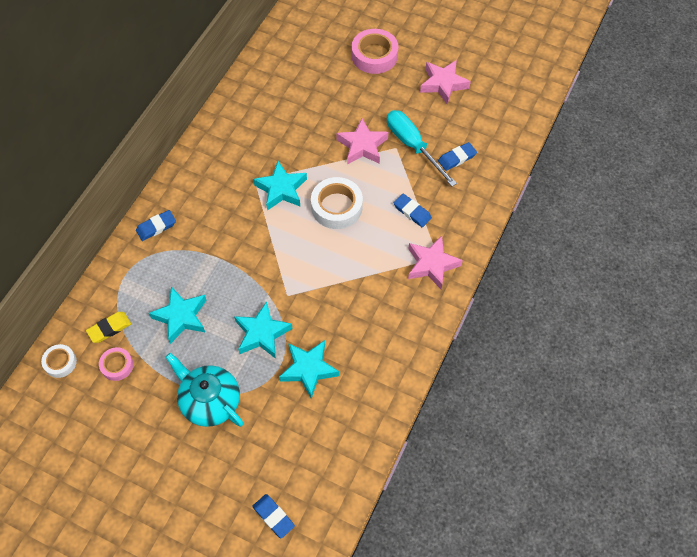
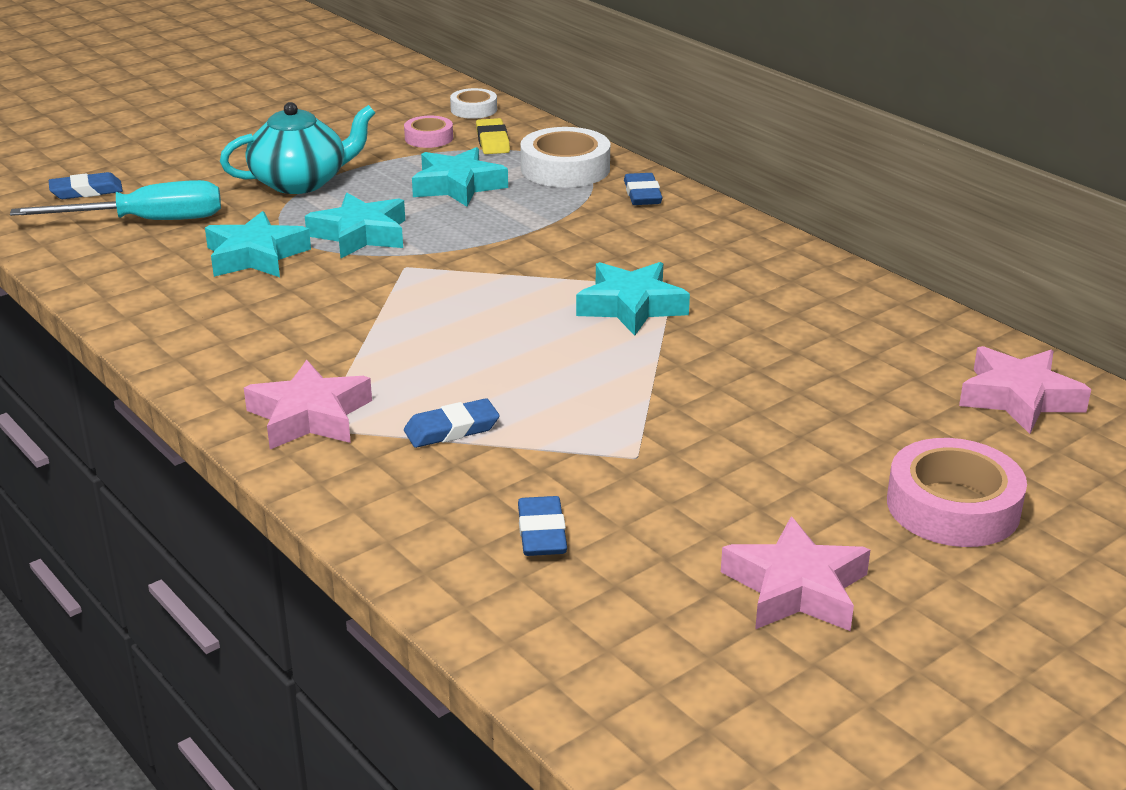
camera: 115 degrees right, 30 degrees down
(336, 207) = (541, 350): white tape -> white tape (565, 168)
(362, 146) = (673, 416): pink star -> pink star (1019, 398)
(413, 146) = (625, 481): turquoise screwdriver -> turquoise screwdriver (146, 221)

